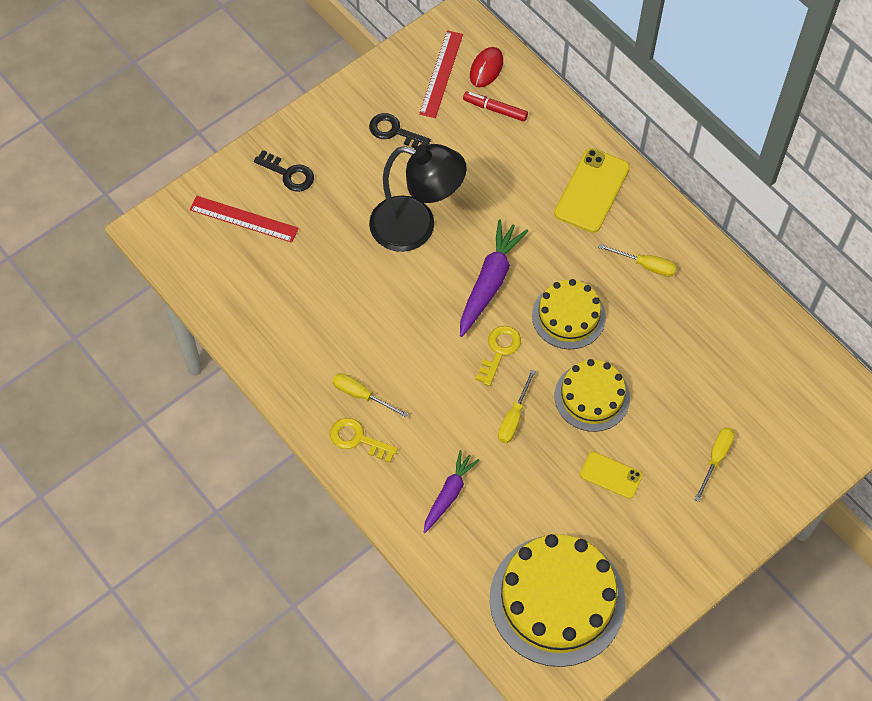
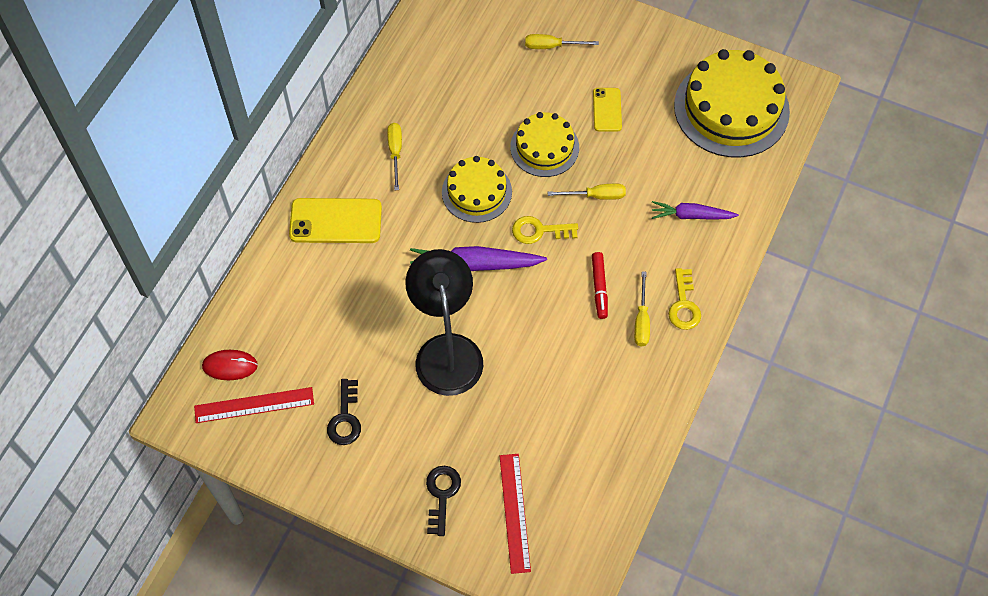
camera: 115 degrees left, 0 degrees up
(495, 109) = (278, 337): red marker -> red marker (599, 288)

